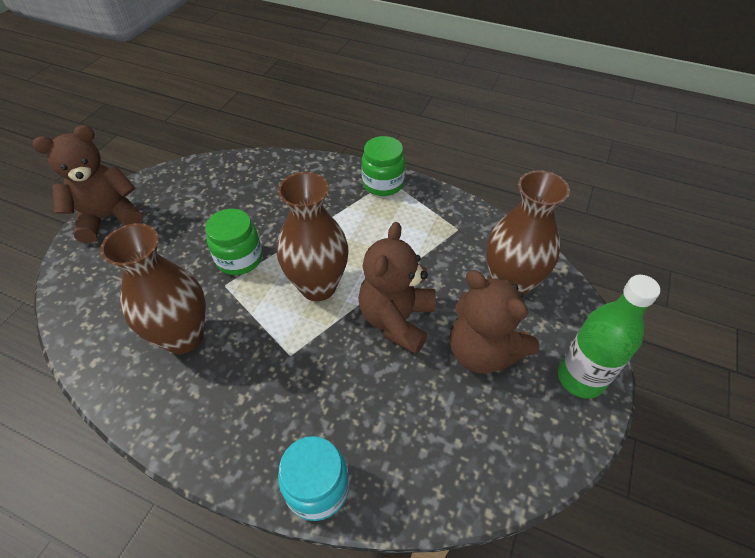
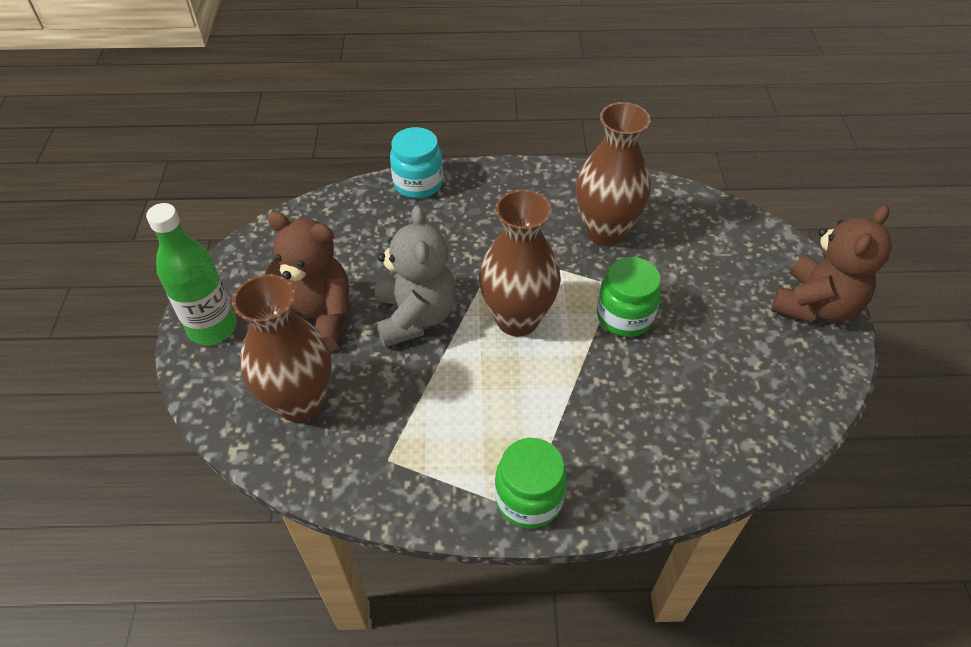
camera: 155 degrees right, 0 degrees up
(396, 320) = (415, 316): brown teddy bear -> grey teddy bear

